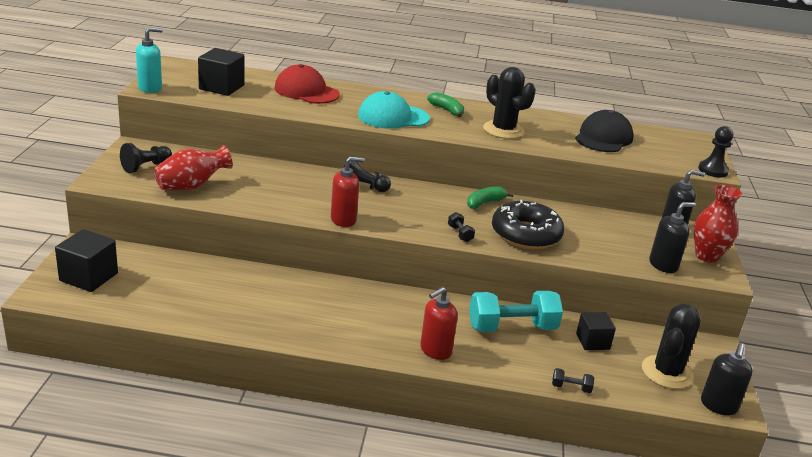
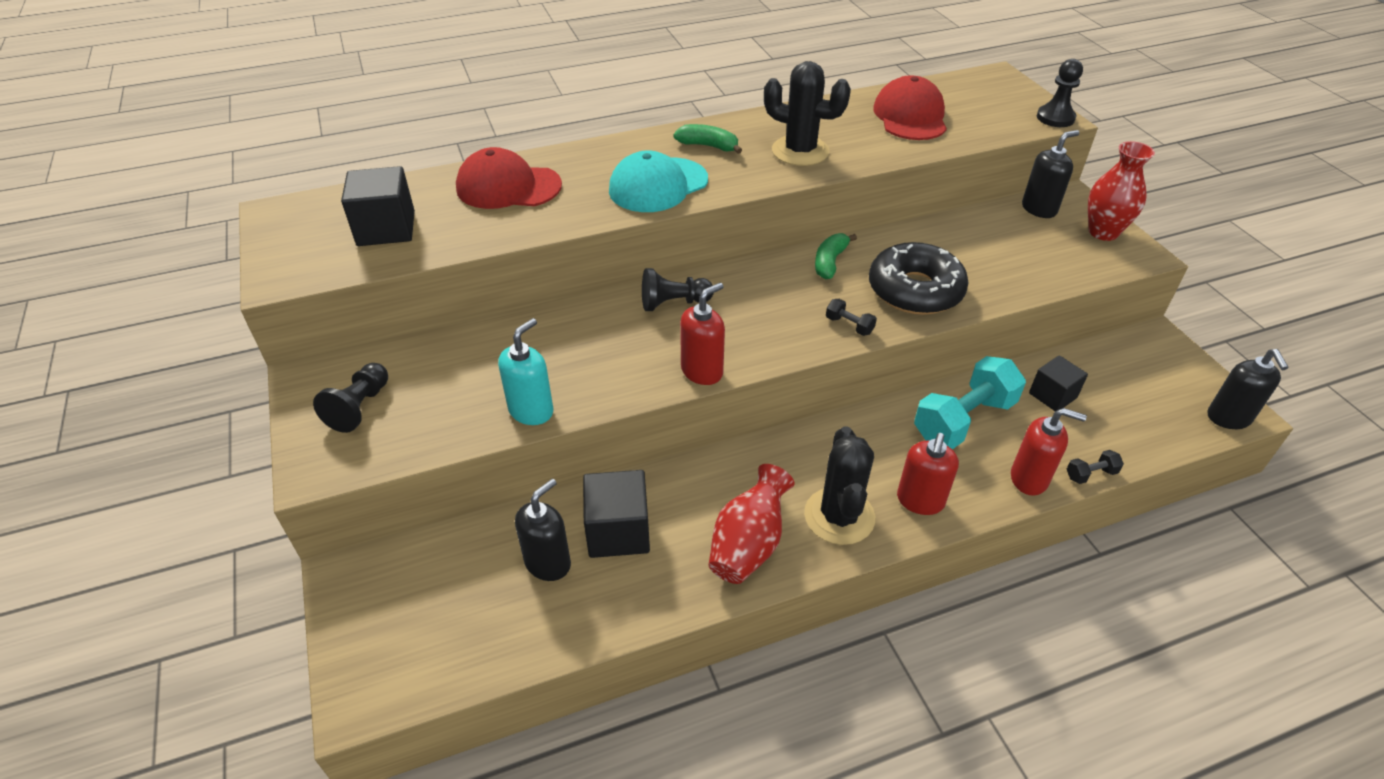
camera: 25 degrees left, 15 degrees up
(89, 277) = (402, 627): black cube -> black cube (618, 531)
(150, 88) = (283, 276): turquoise soap dispenser -> turquoise soap dispenser (531, 411)
(191, 186) = (457, 411): red vase -> red vase (748, 545)
(523, 371) = (1029, 479): none -> red soap dispenser
(603, 138) = (910, 116): black cap -> red cap
(663, 265) = (1079, 266): black soap dispenser -> black soap dispenser (548, 563)
(667, 372) = (1150, 399): black cactus -> black cactus (839, 516)

